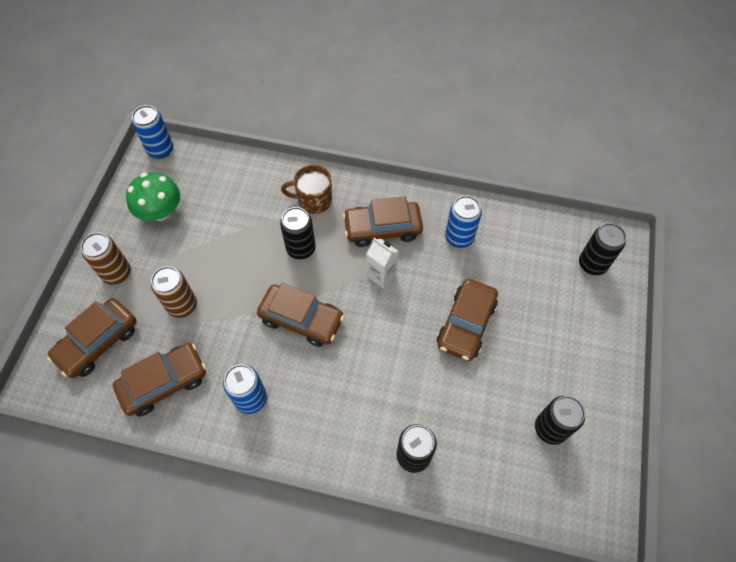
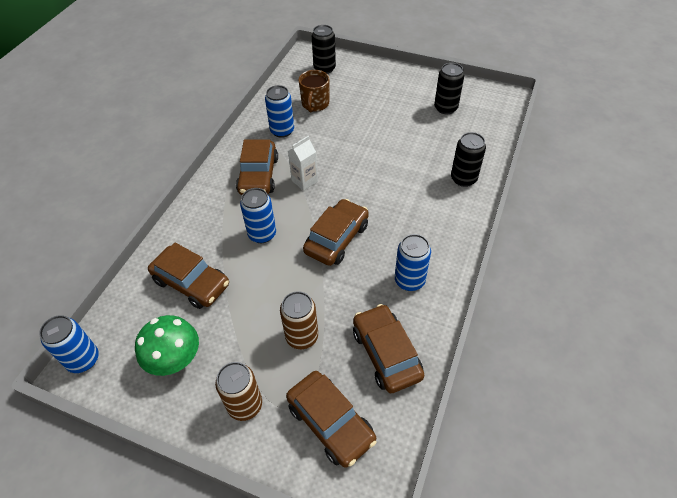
camera: 80 degrees left, 10 degrees down
(301, 249) = (262, 234): black can -> blue can
(313, 200) = (211, 221): brown mug -> brown mug (315, 104)
(466, 324) = (360, 137): brown car -> brown car (191, 283)

